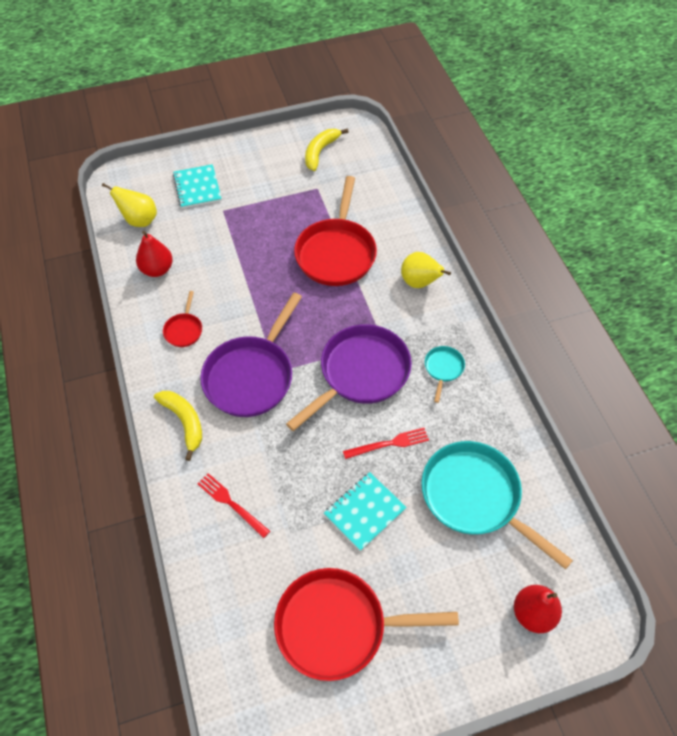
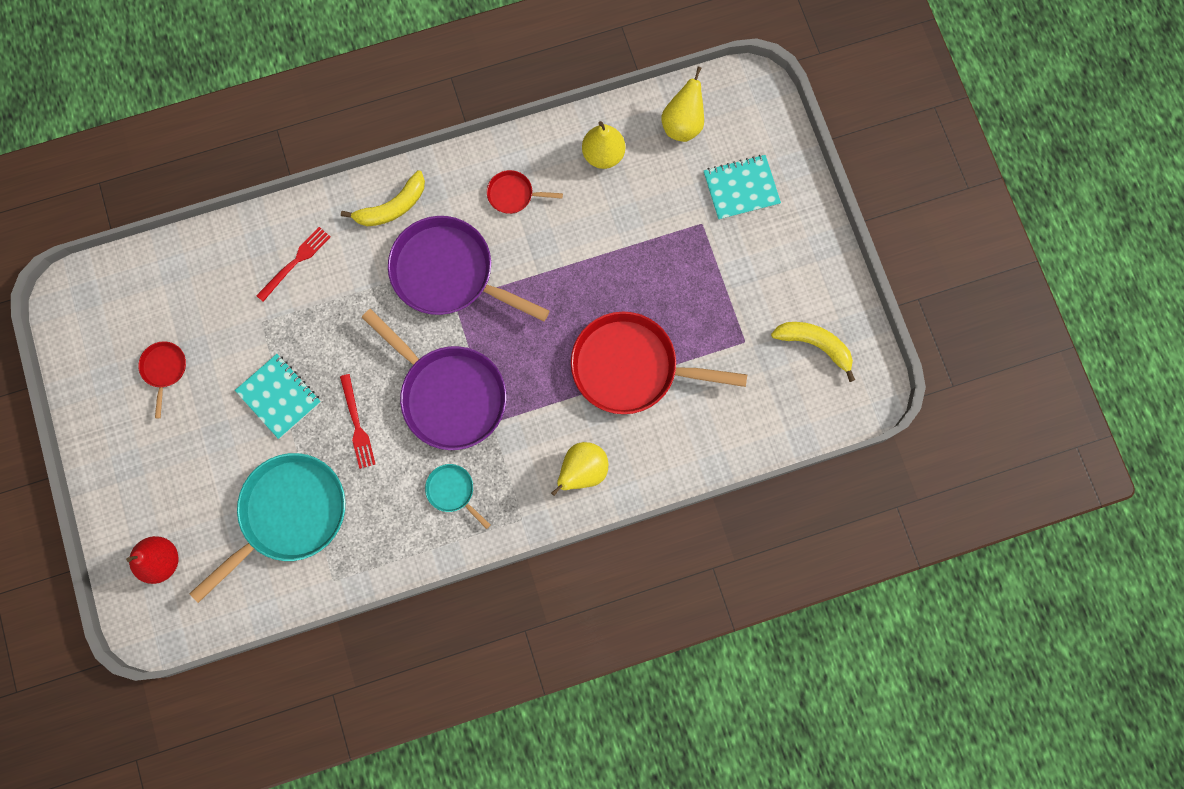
camera: 90 degrees right, 20 degrees up
(157, 269) = (603, 155): red pear -> yellow pear
(338, 626) = (164, 369): red pan -> red pan, size x0.45
(443, 369) = (453, 491): turquoise pan -> turquoise pan turned 150 degrees counterclockwise

